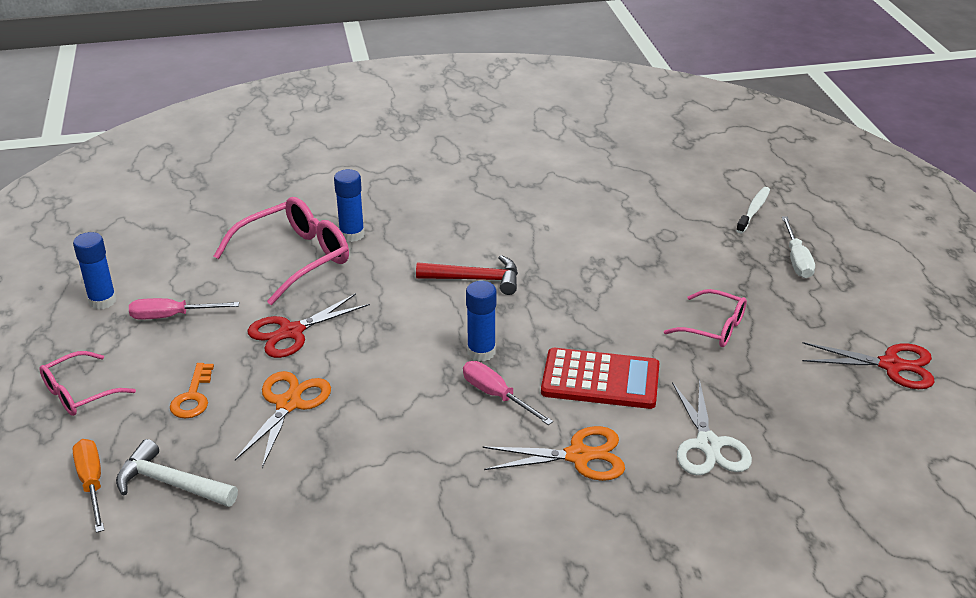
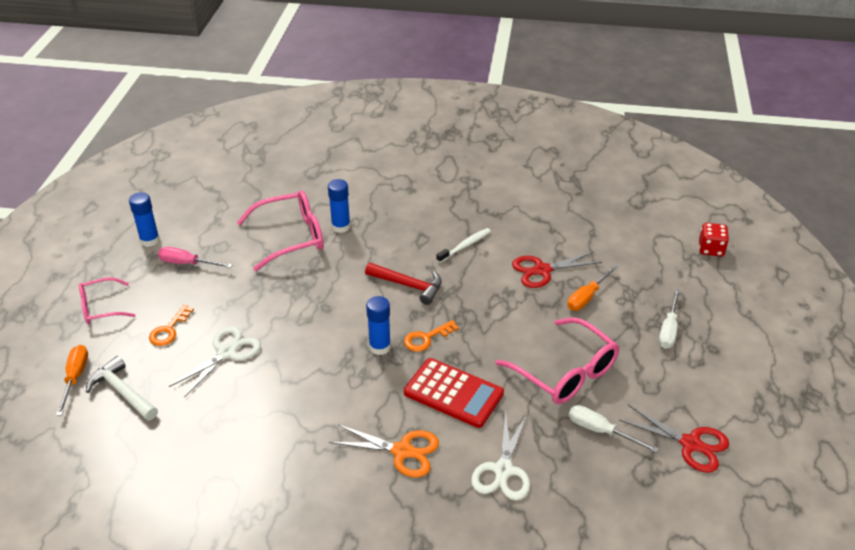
camera: 20 degrees right, 5 degrees up
(288, 404) = (227, 352): orange scissors -> white scissors
(291, 332) = (258, 296): red scissors -> red scissors (542, 270)
(496, 396) = (371, 385): pink screwdriver -> none
(532, 330) = (426, 338): none -> orange key
(689, 247) = (587, 297): none -> orange screwdriver
(714, 328) = (565, 372): pink glasses -> pink glasses, size x1.66
(753, 211) = (659, 277): white toothbrush -> white toothbrush (465, 246)
(789, 377) = (600, 431): none -> white screwdriver
(790, 173) = (711, 249): none -> red dice

